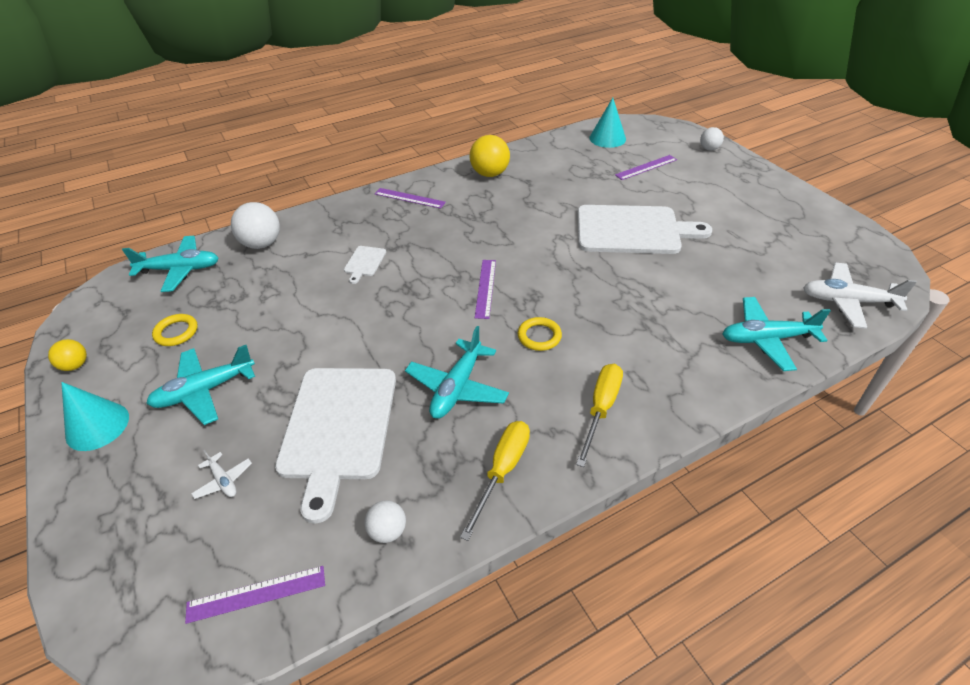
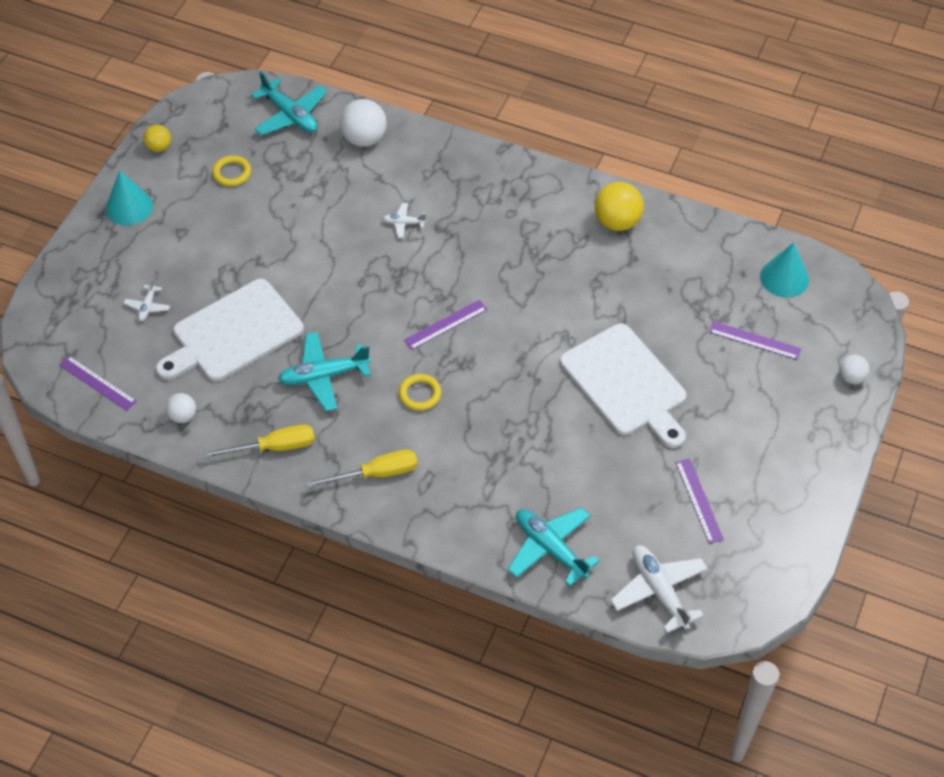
camera: 50 degrees right, 10 degrees up
(205, 391) = (200, 236): turquoise plane -> none
(364, 262) = (403, 223): white cutting board -> white plane
(409, 198) = (519, 189): purple ruler -> purple ruler (699, 500)

